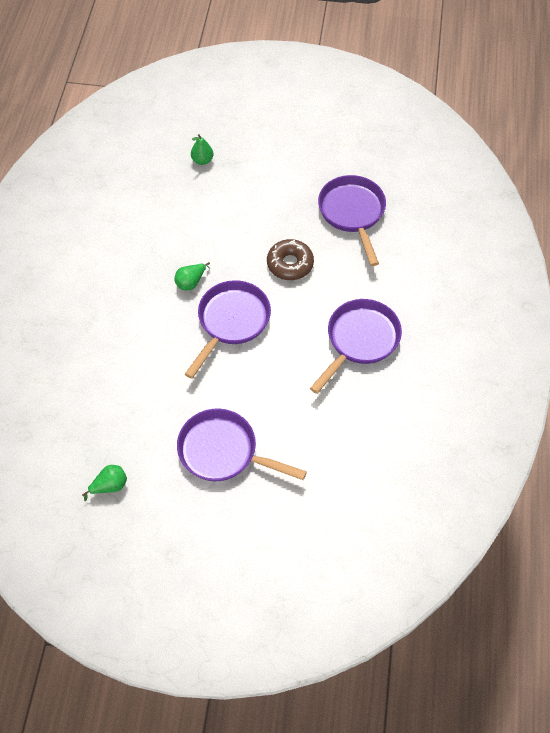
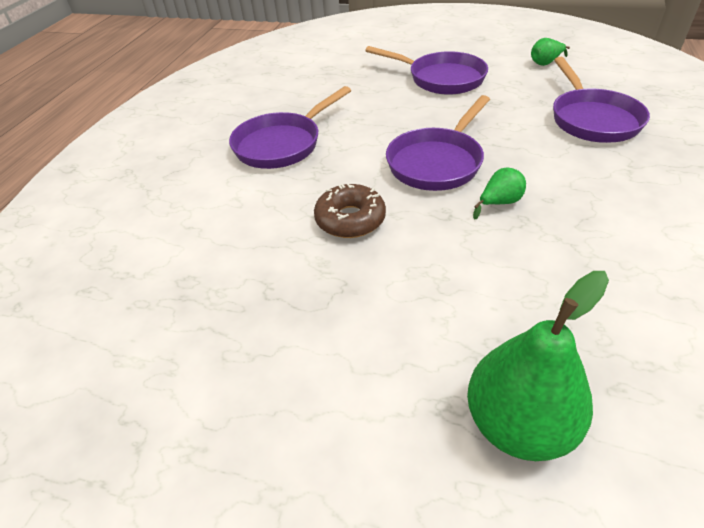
camera: 170 degrees left, 15 degrees down
(202, 160) = (518, 423): green pear -> green pear, size x2.04
(352, 213) = (227, 287): purple pan -> purple pan (592, 119)

